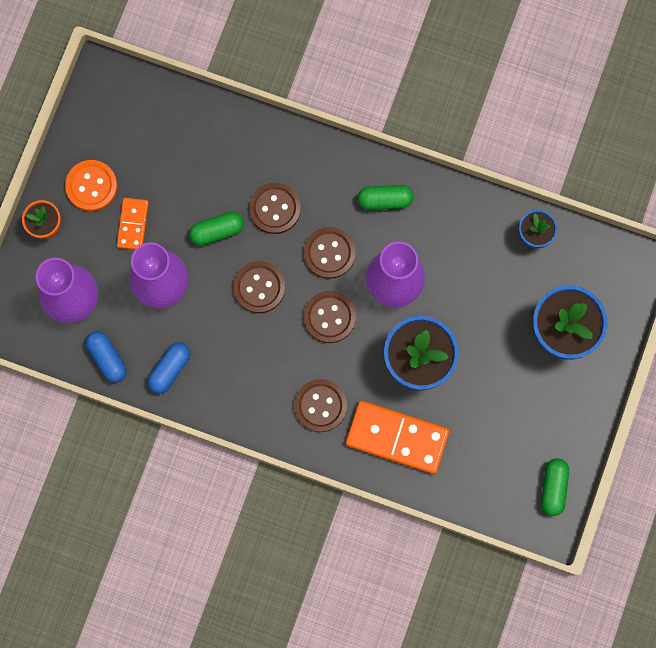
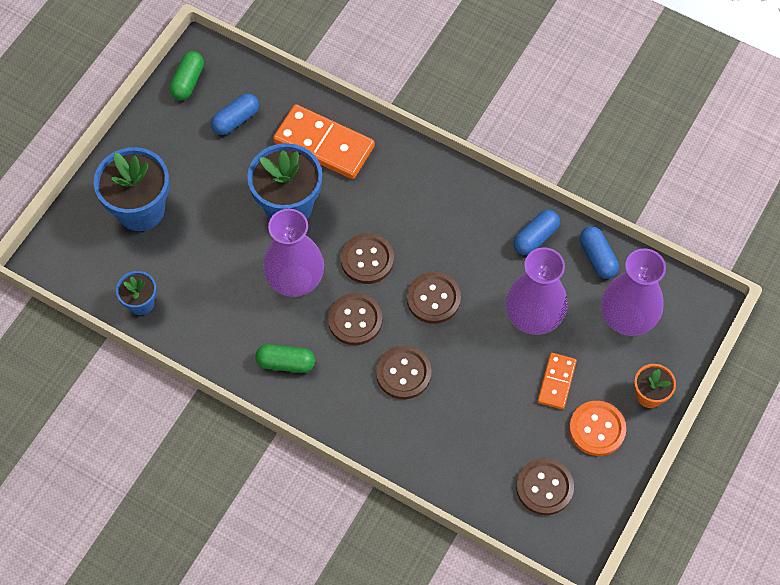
camera: 170 degrees left, 15 degrees down
(217, 231) = (468, 361): green capsule -> none
(320, 406) = (392, 182): brown button -> brown button (544, 487)
(493, 450) = (236, 120): none -> blue capsule

